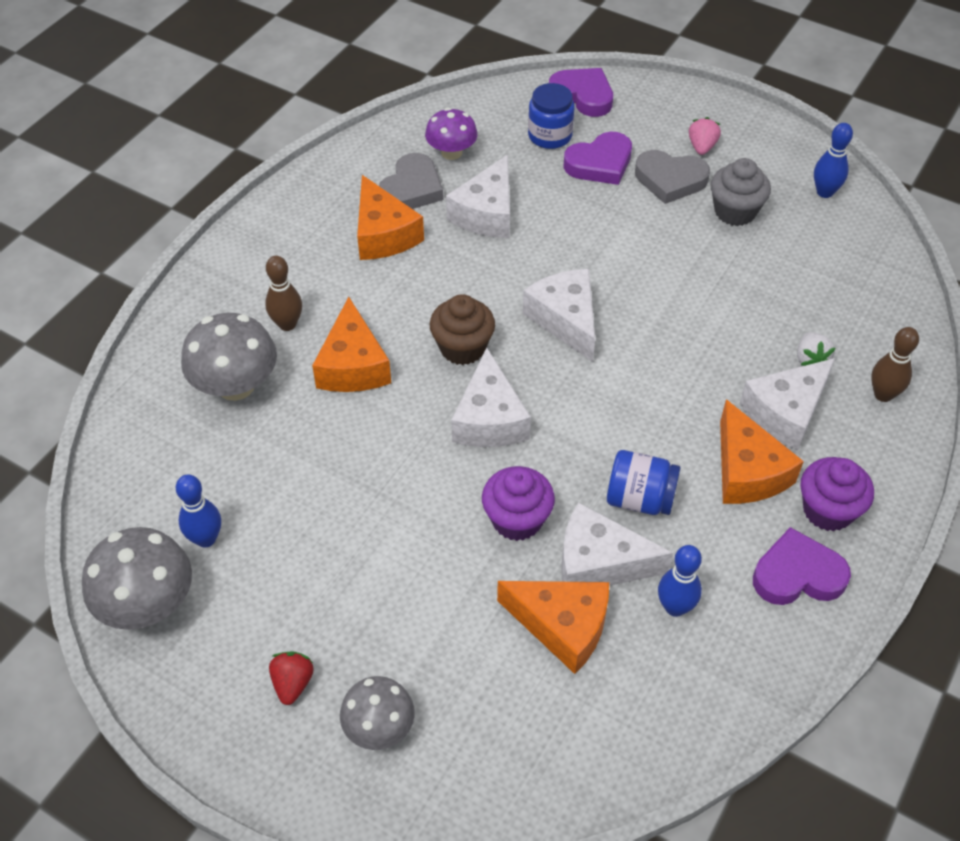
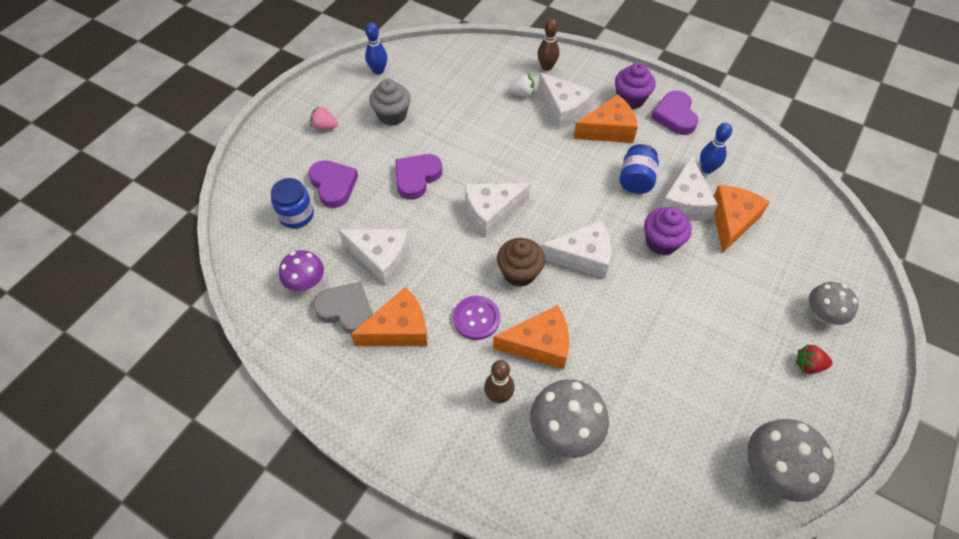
camera: 90 degrees left, 5 degrees up
(206, 539) = (711, 435): blue bowling pin -> none
(394, 304) = (476, 318): none -> purple button
(582, 95) = (252, 192): purple heart -> purple heart (416, 177)
(670, 180) = (357, 146): grey heart -> none

